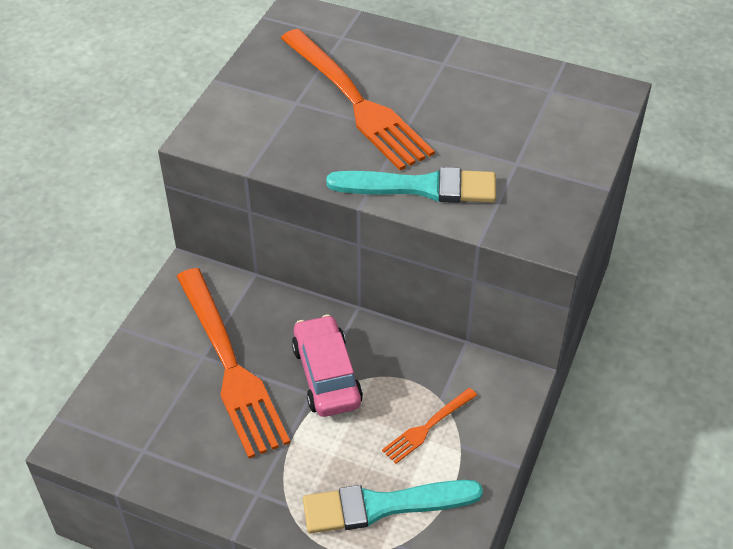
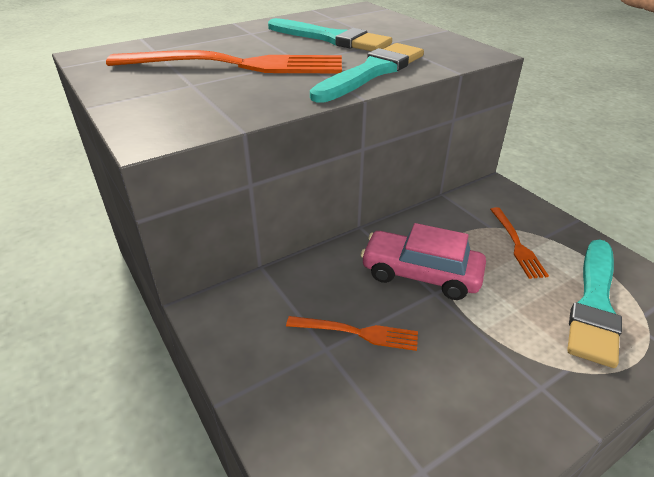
camera: 55 degrees left, 10 degrees down
(230, 366) = (357, 332): orange fork -> orange fork, size x0.46
(482, 121) = (331, 39): none -> turquoise brush

